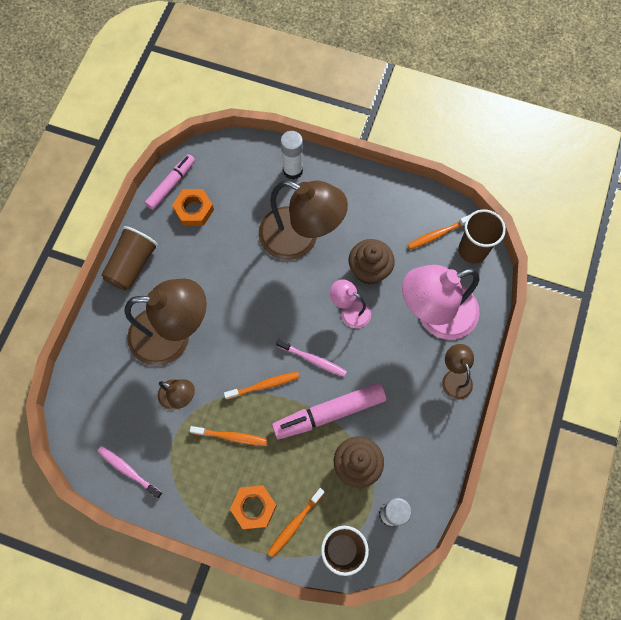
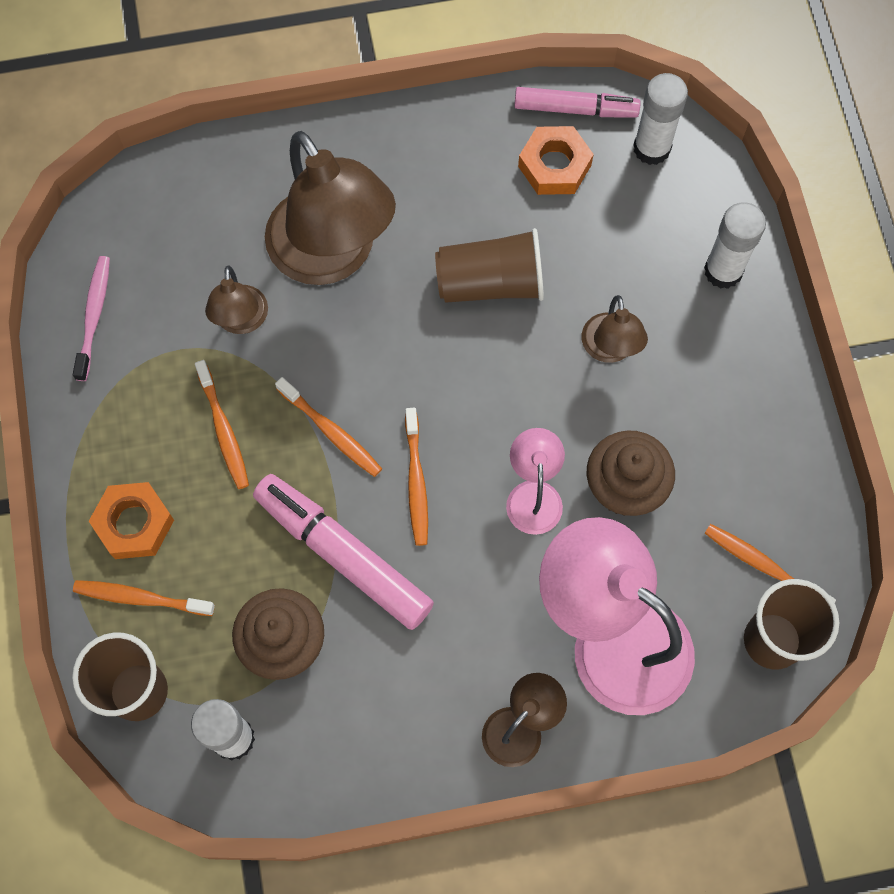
camera: 60 degrees right, 0 degrees up
(132, 265) = (408, 134): brown cup -> brown cup (490, 283)
(213, 164) = (651, 148): none -> white glue stick
(300, 238) = (610, 349): brown lamp -> brown lamp, size x0.49
(313, 359) = (416, 482): pink toothbrush -> orange toothbrush

